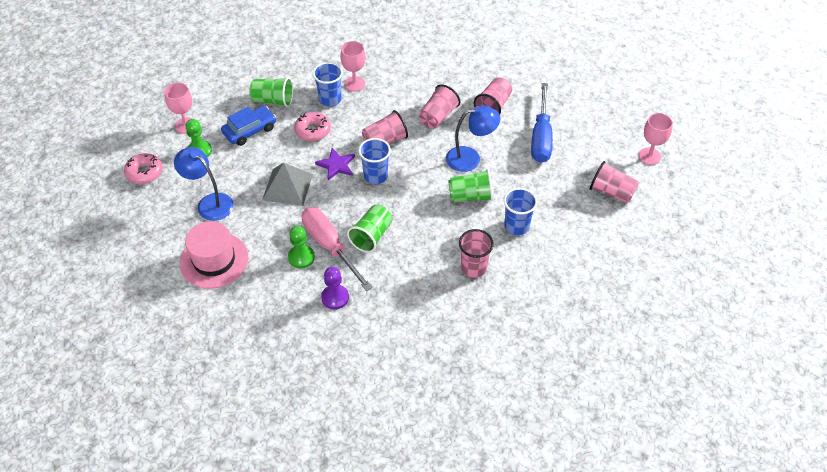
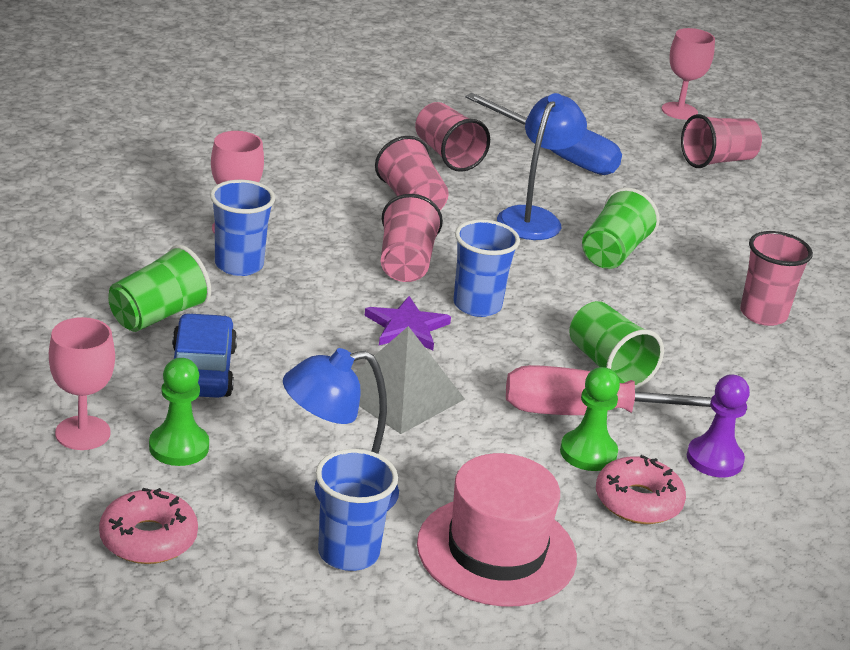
camera: 60 degrees left, 20 degrees down
(313, 130) = (292, 312): pink donut -> pink donut (638, 501)
(516, 226) = (712, 248): blue cup -> blue cup (348, 553)

